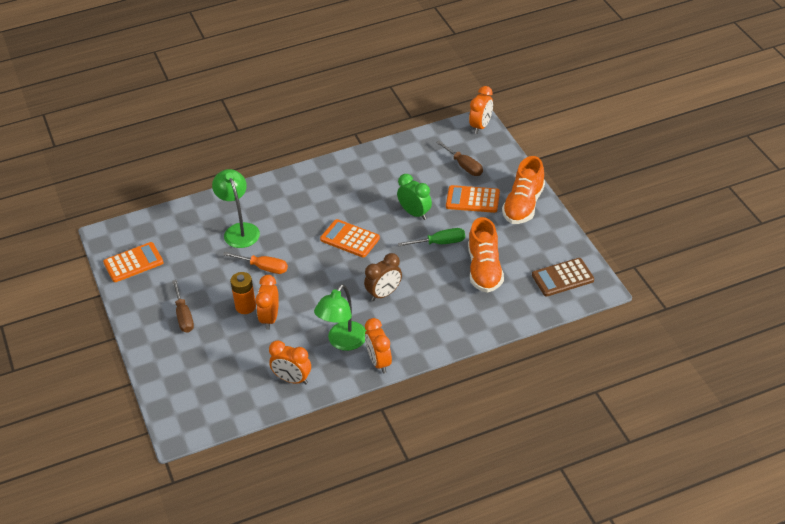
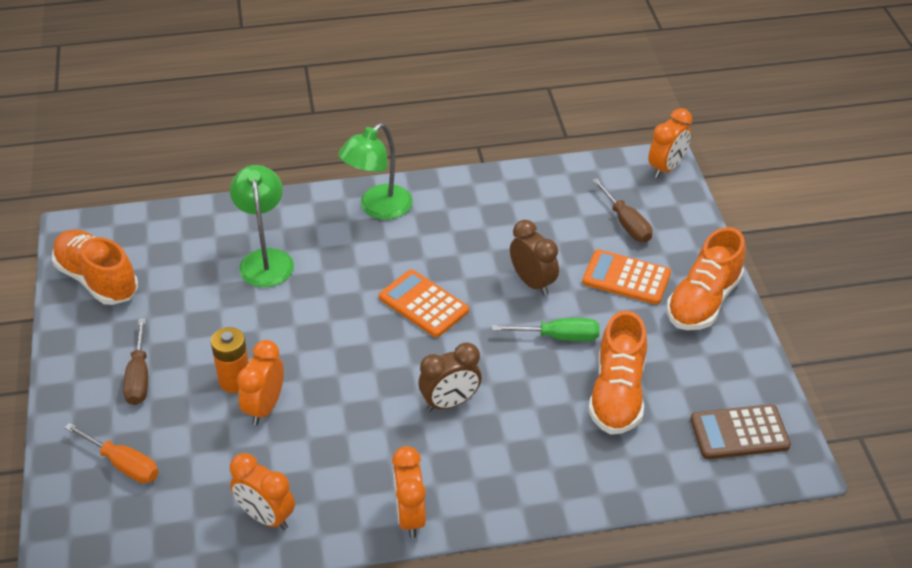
camera: 10 degrees right, 0 degrees up
(133, 263) = (97, 280): orange calculator -> orange shoe
(263, 267) = (281, 324): orange screwdriver -> orange screwdriver (123, 464)
(343, 342) = (363, 470): green lamp -> green lamp (378, 208)
(415, 213) = (532, 282): green clock -> brown clock

